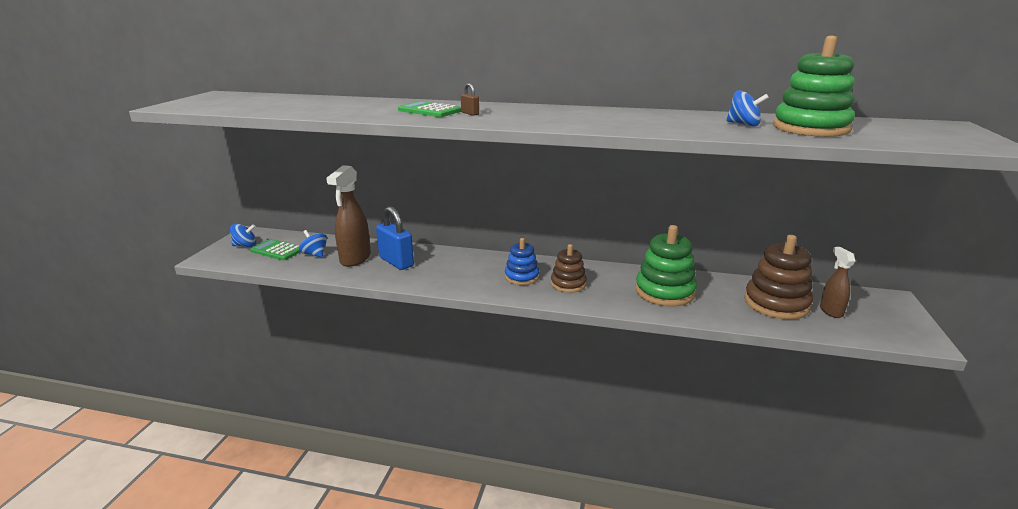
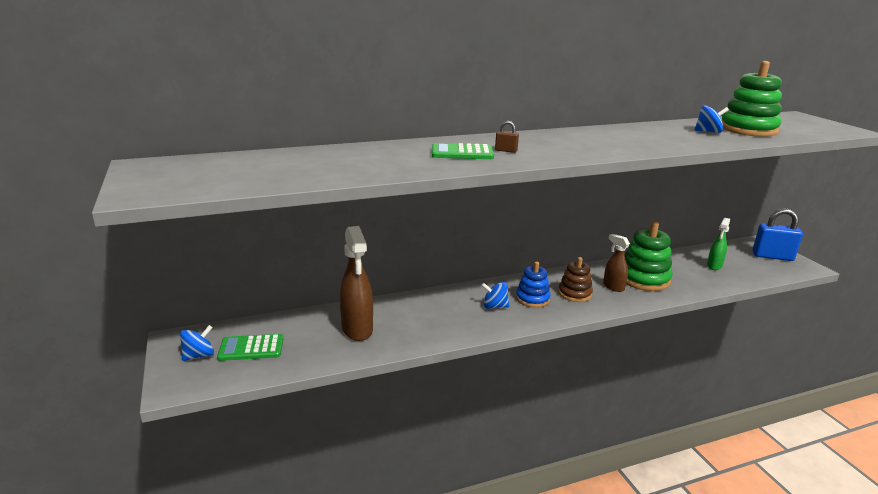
camera: 35 degrees left, 0 degrees up
(315, 254) = (304, 339): blue spinning top -> blue spinning top (494, 306)
(396, 262) = (404, 319): blue padlock -> blue padlock (772, 256)
(776, 304) = (714, 266): brown stacking toy -> green spray bottle
(831, 311) = (746, 262): brown spray bottle -> brown spray bottle (613, 287)

